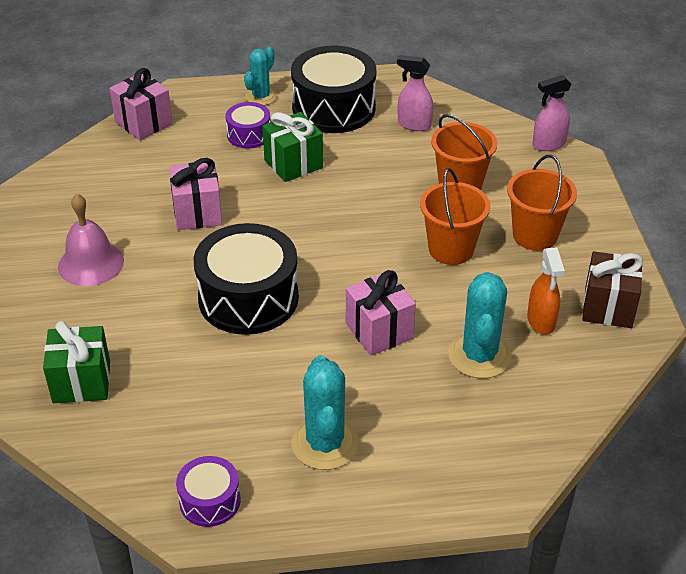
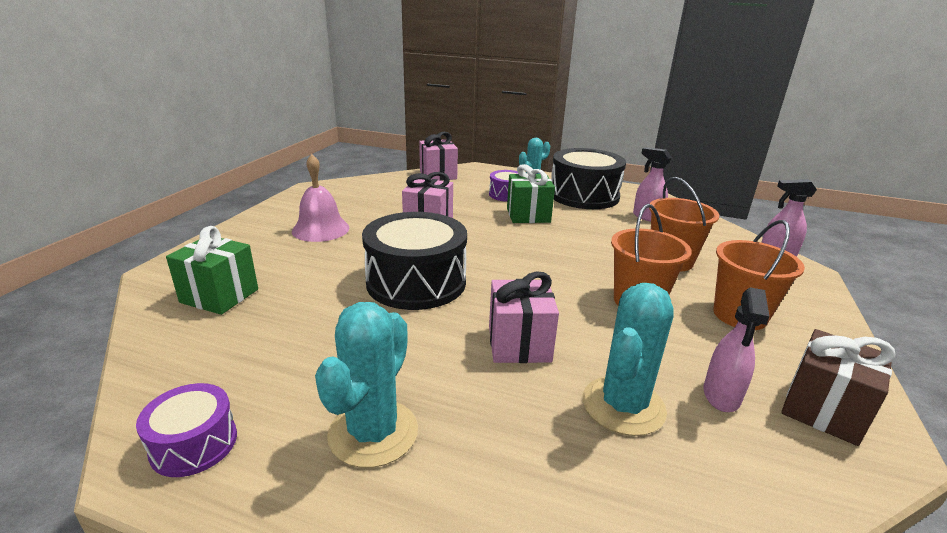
camera: 25 degrees right, 15 degrees down
(541, 321) = (721, 396): orange spray bottle -> pink spray bottle

